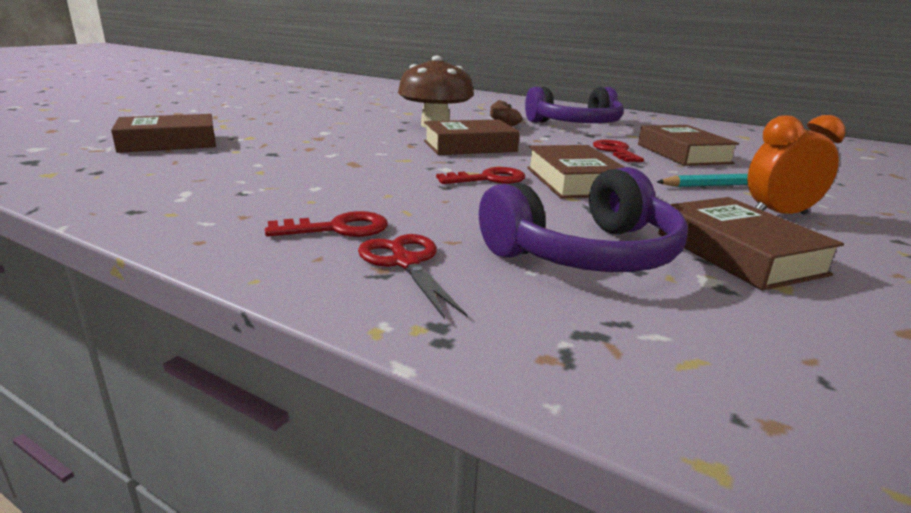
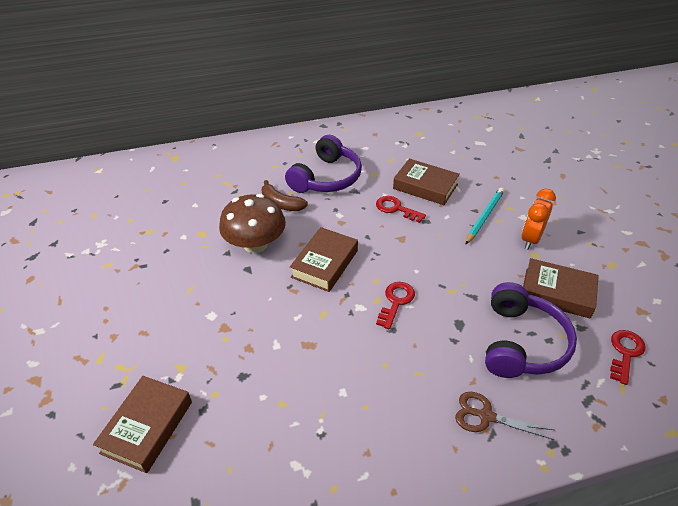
camera: 45 degrees left, 20 degrees up
(338, 229) = (422, 418): red key -> red key (625, 353)
(406, 263) = (486, 416): red scissors -> brown scissors
(574, 181) = (430, 269): brown book -> none

